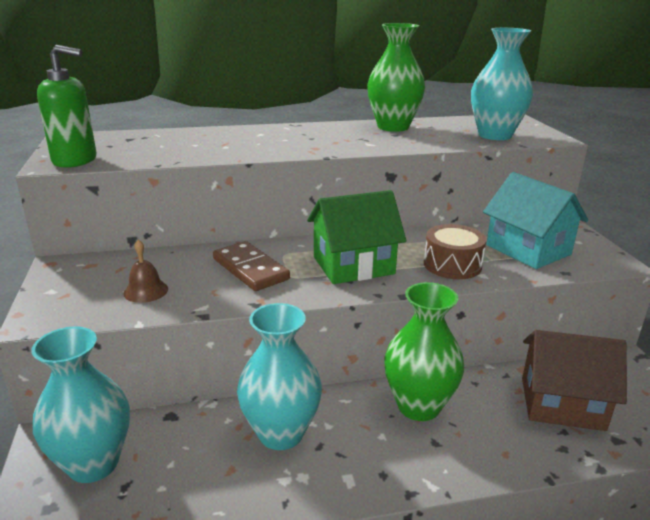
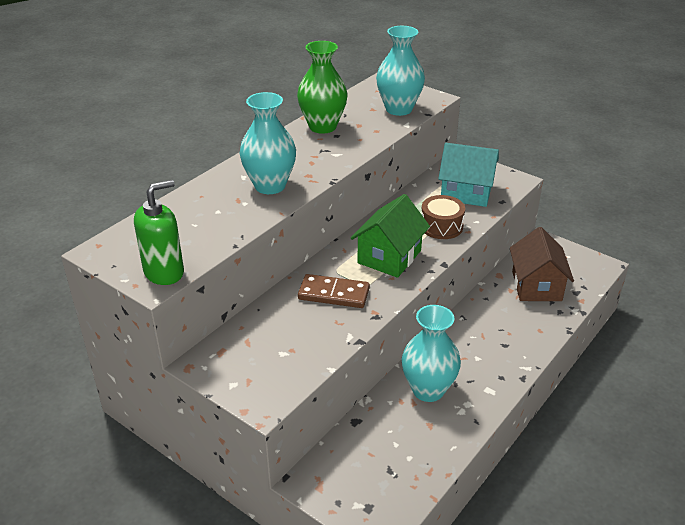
camera: 40 degrees left, 10 degrees up
(93, 463) = (355, 473): turquoise vase -> turquoise vase (270, 186)
(146, 291) = (296, 347): brown bell -> none
(418, 406) = (475, 329): green vase -> none
(562, 403) = (536, 286): brown house -> brown house turned 60 degrees counterclockwise

